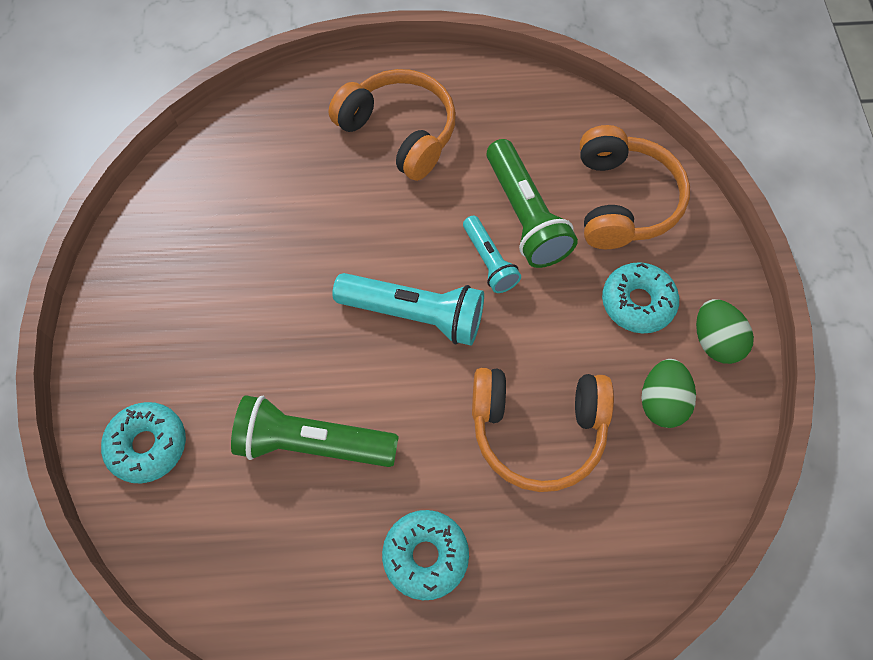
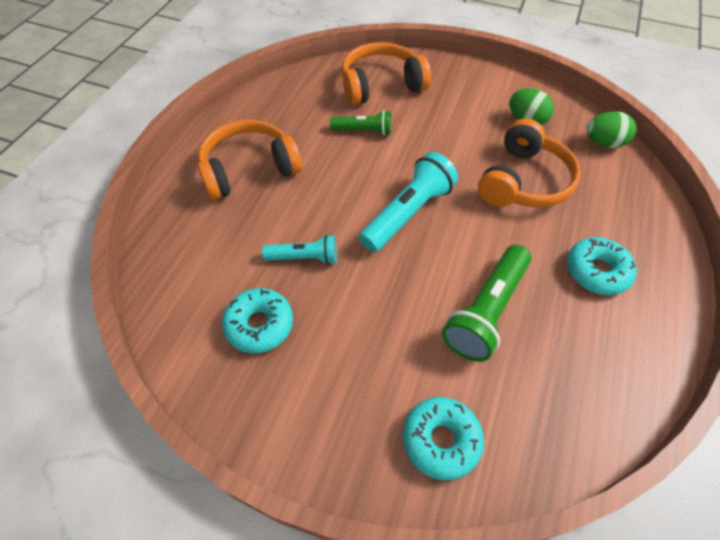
camera: 65 degrees left, 10 degrees down
(489, 261) = (387, 160): turquoise flashlight -> turquoise flashlight (304, 258)
(524, 216) = (363, 131): green flashlight -> green flashlight, size x0.59
(622, 201) = (381, 85): orange headphones -> orange headphones turned 45 degrees counterclockwise
(637, 302) = (455, 105): turquoise donut -> turquoise donut (259, 325)
(714, 341) = (496, 85): green egg -> green egg (603, 143)

